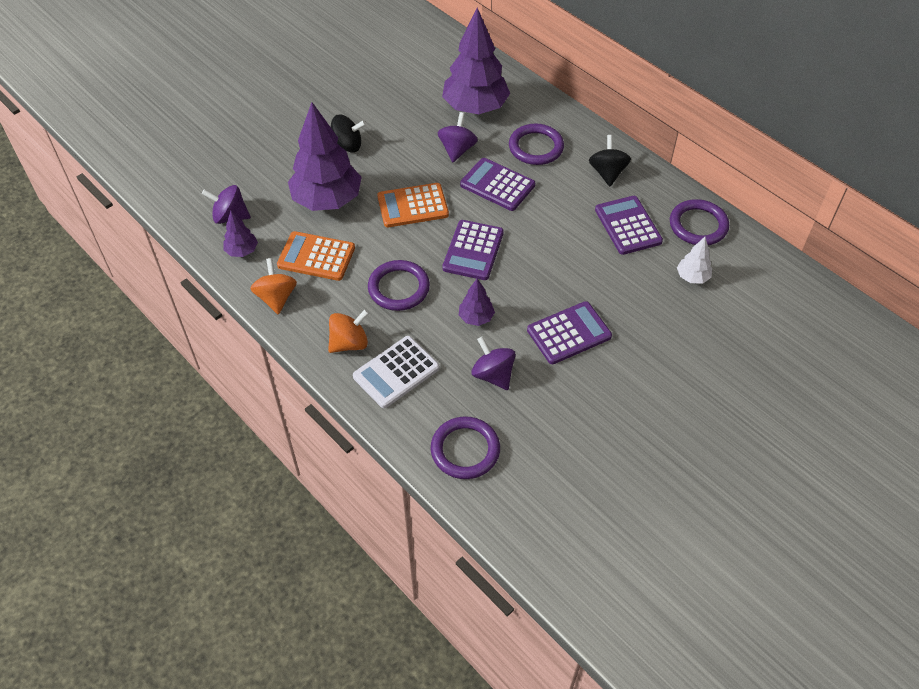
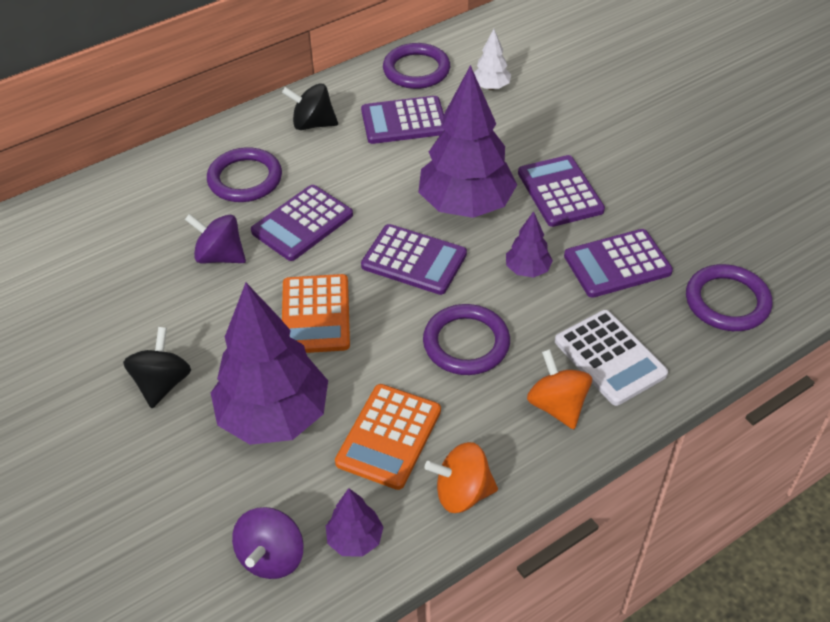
camera: 80 degrees left, 5 degrees down
(475, 108) = (142, 228): purple tree -> purple tree (466, 205)
(493, 375) = (617, 264): purple spinning top -> purple calculator

